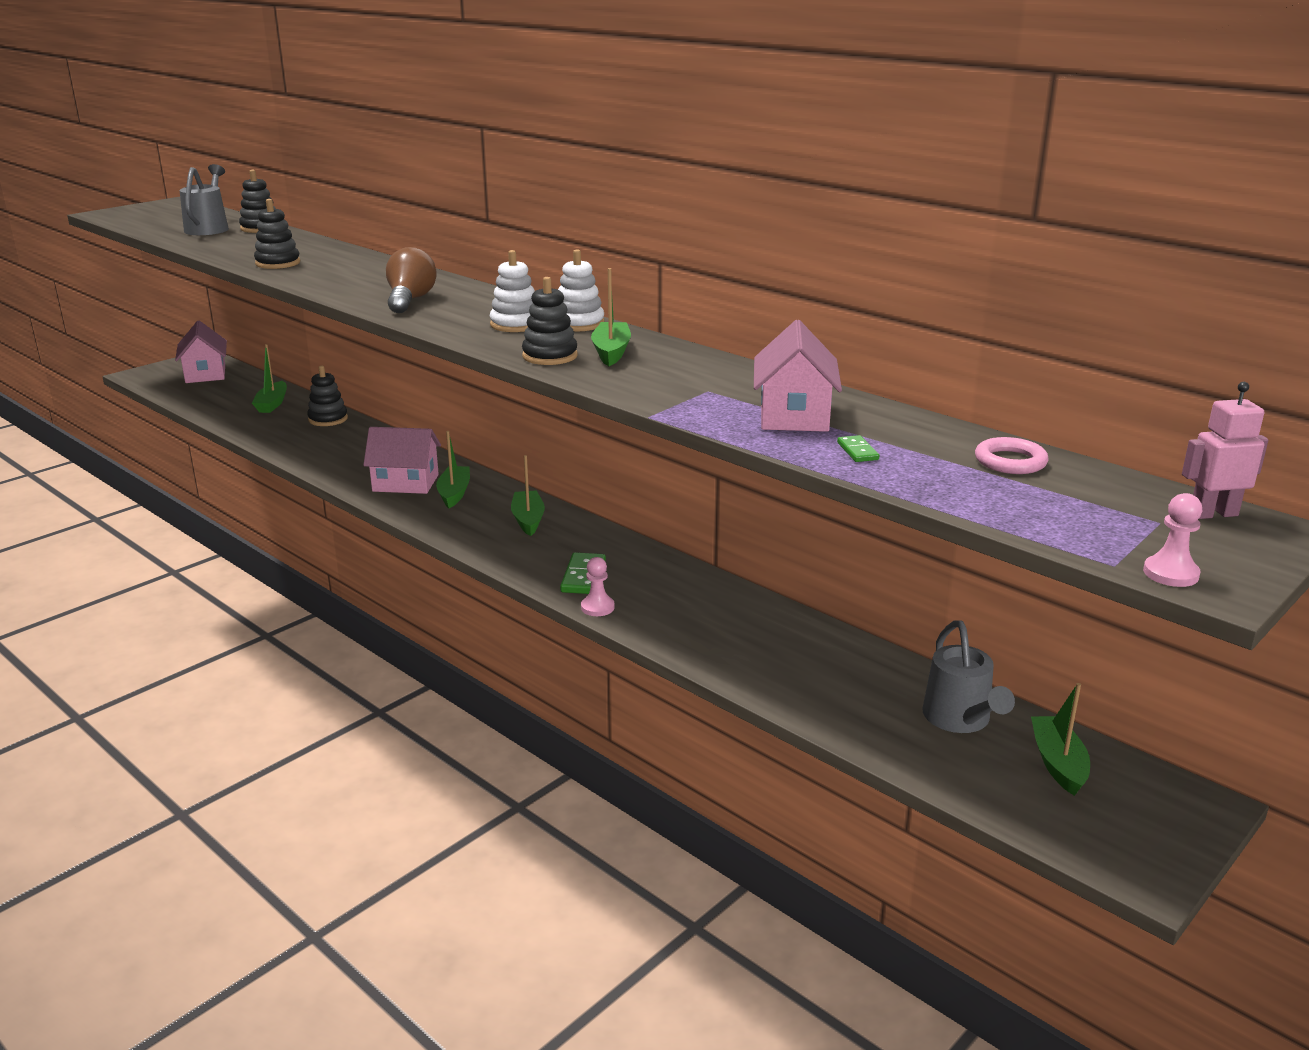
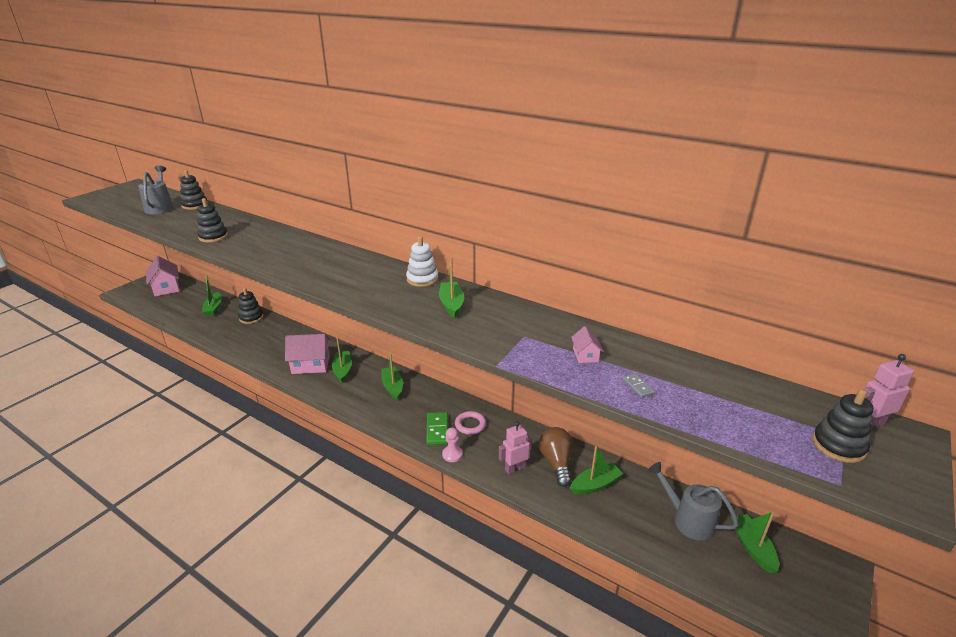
camera: 10 degrees left, 5 degrees up
(410, 300) = (309, 265): brown light bulb -> brown light bulb (556, 462)
(516, 324) = (383, 283): white stacking toy -> none
(550, 356) = (414, 312): black stacking toy -> black stacking toy (838, 445)
(693, 633) = (514, 468): none -> pink robot
(794, 415) = (585, 355): pink house -> pink house, size x0.49
(820, 664) = (595, 484): none -> green boat
(857, 451) = (637, 386): green domino -> grey domino
(960, 720) = (687, 519): grey watering can -> grey watering can turned 150 degrees clockwise
(1010, 461) = (731, 386): pink ring -> pink ring (470, 425)
(1170, 573) = (877, 489): pink pawn -> none

